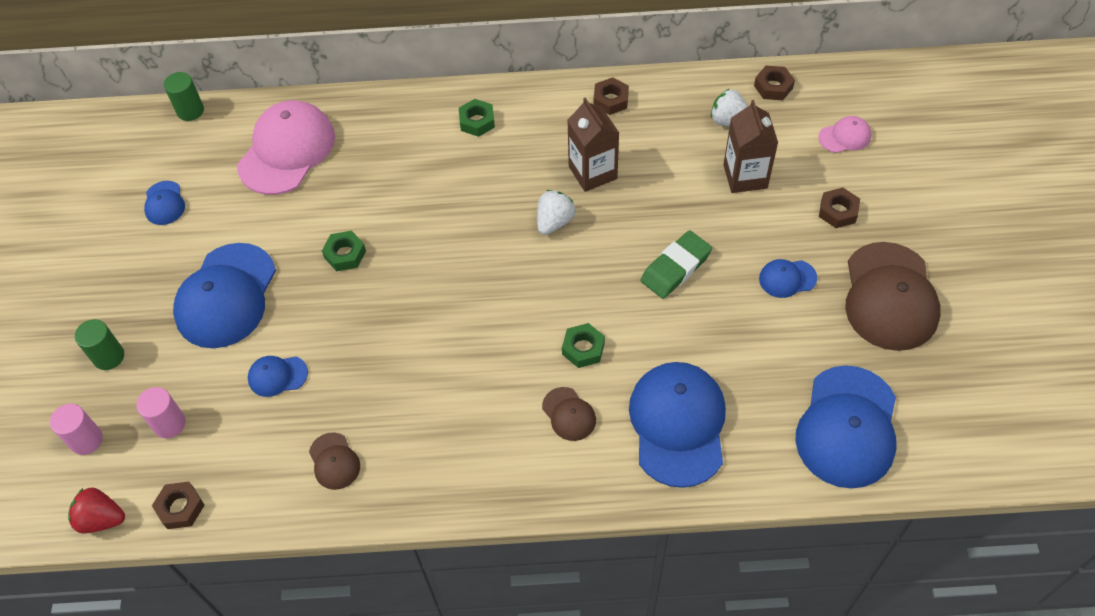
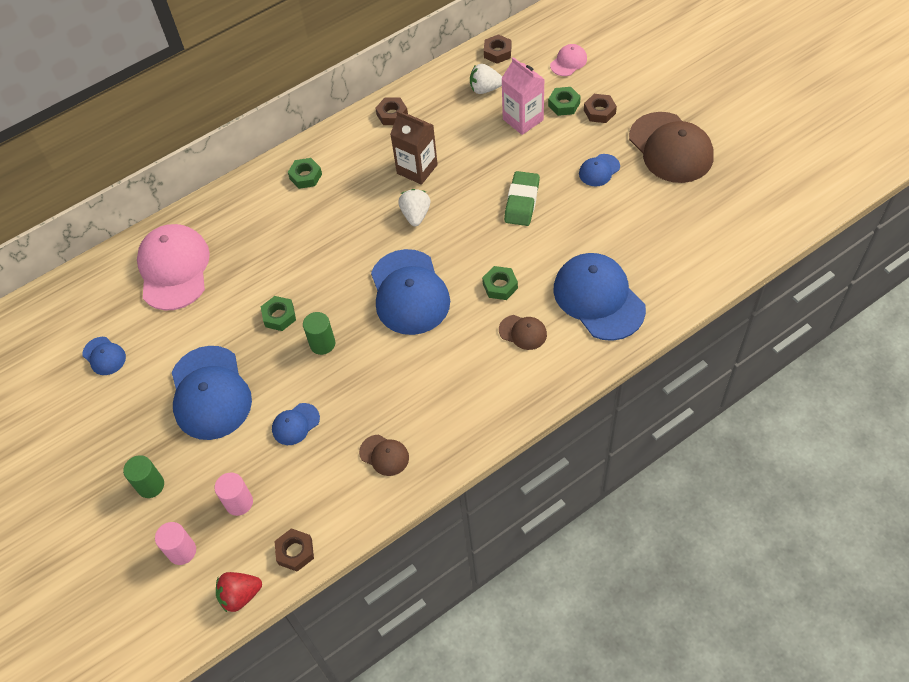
camera: 30 degrees left, 0 degrees up
(190, 111) = (69, 280): green cylinder -> green cylinder (322, 344)
(745, 176) = (523, 119): brown carton -> pink carton
(803, 182) = (564, 104): none -> green nut
(847, 427) = (703, 241): blue cap -> blue cap (409, 292)

